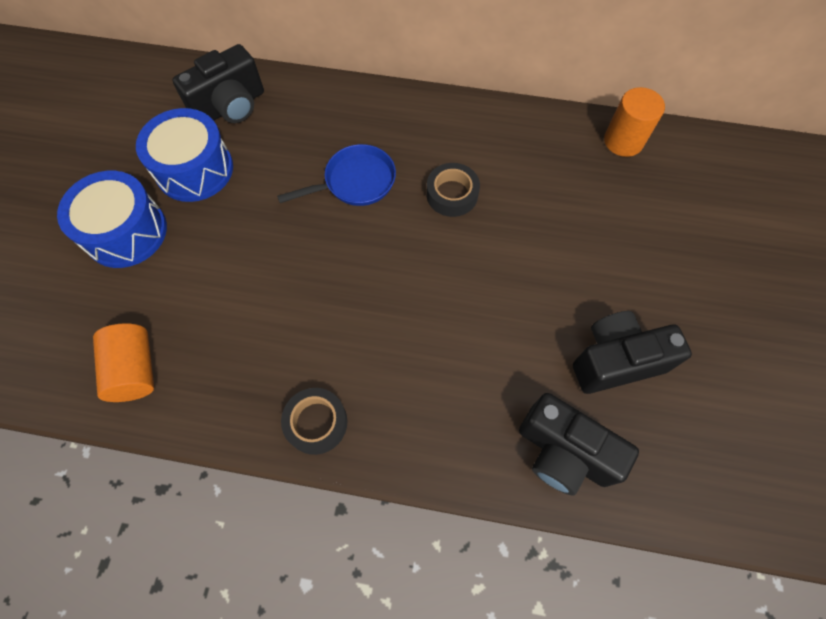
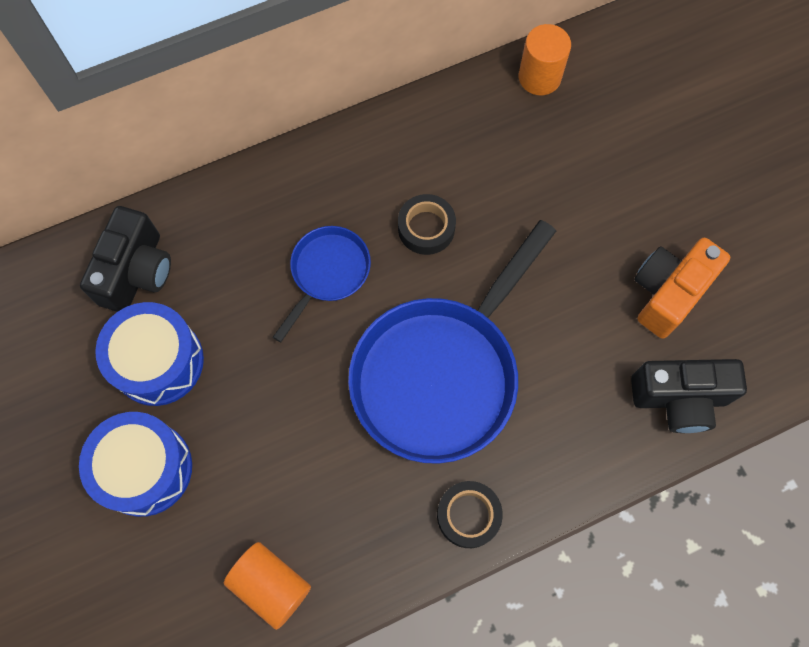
camera: 35 degrees left, 5 degrees up
(380, 302) = (440, 373): none -> blue pan
(616, 361) = (668, 293): black camera -> orange camera

